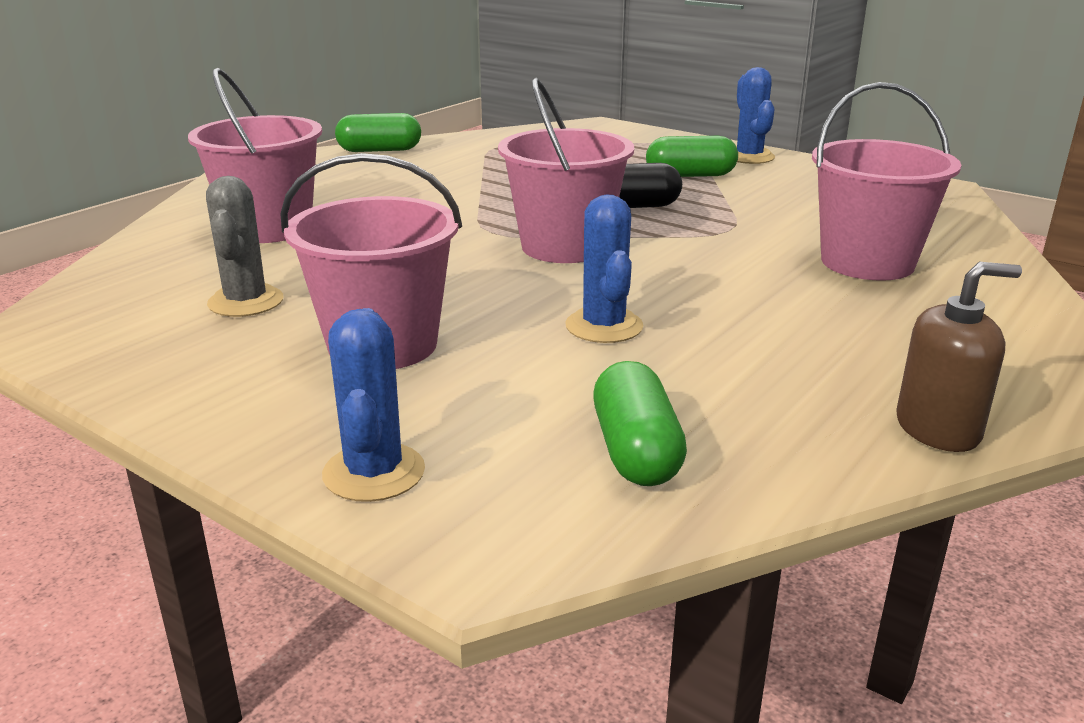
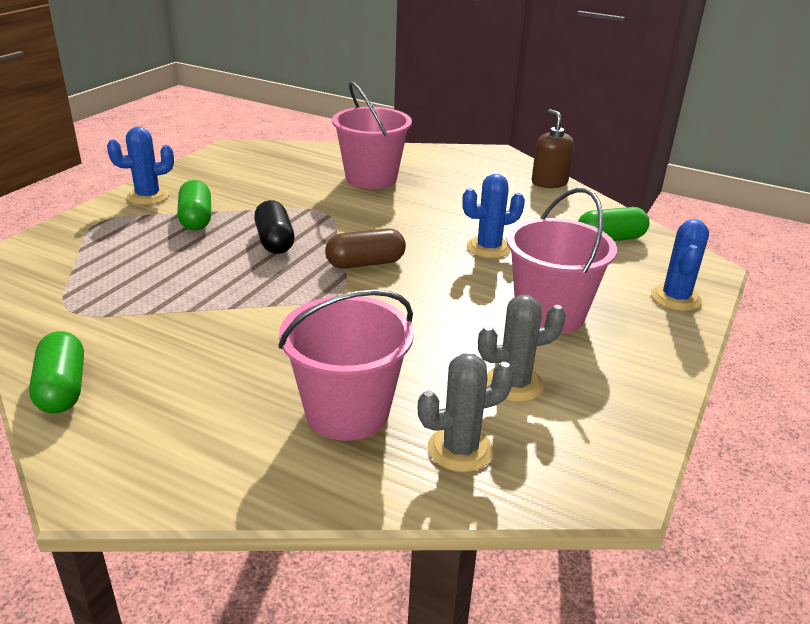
camera: 100 degrees left, 5 degrees up
(169, 266) = (460, 449): none -> grey cactus
(374, 472) = (675, 298): blue cactus -> blue cactus turned 60 degrees counterclockwise
(564, 246) = (365, 263): pink bucket -> brown capsule

